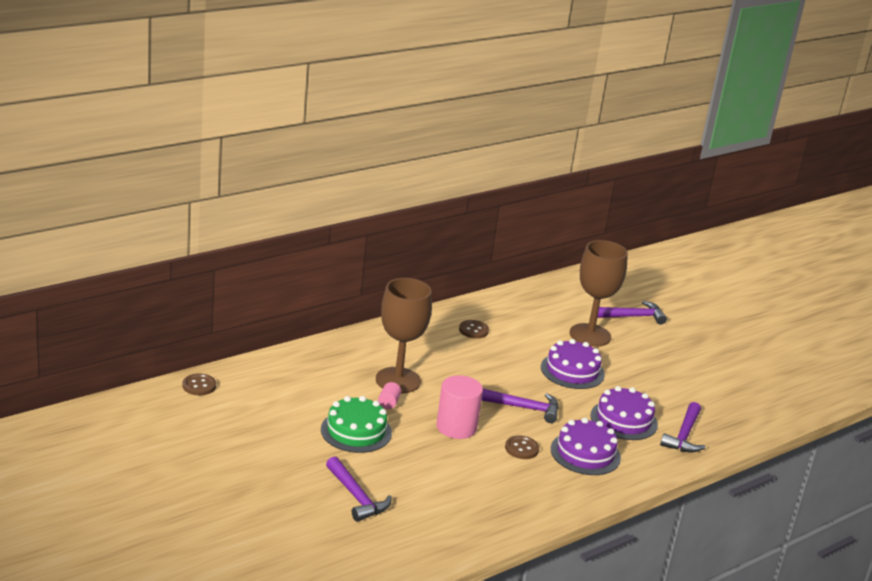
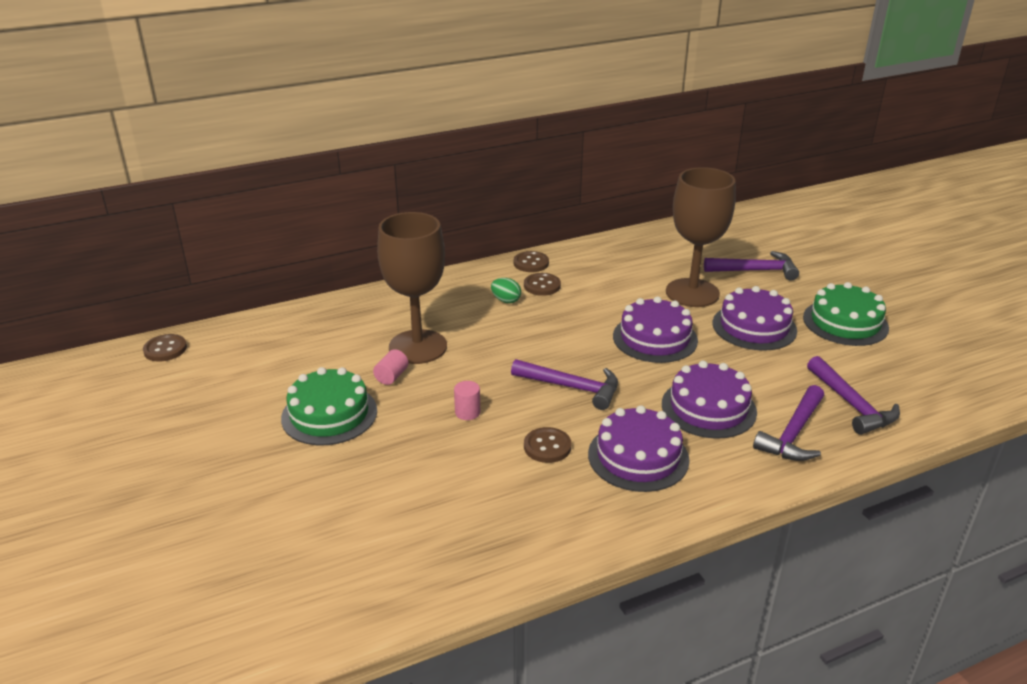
camera: 15 degrees right, 5 degrees up
(356, 497) = (280, 513): purple hammer -> purple hammer (852, 404)
(450, 343) = (506, 300): none -> green egg
(456, 427) = (467, 412): pink cylinder -> pink cylinder, size x0.46
(457, 311) = (531, 263): none -> brown button
(641, 361) = (754, 327): none -> purple cake
(705, 357) = (845, 322): none -> green cake

